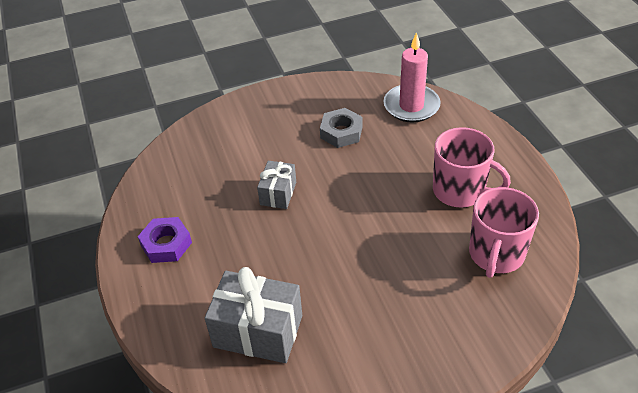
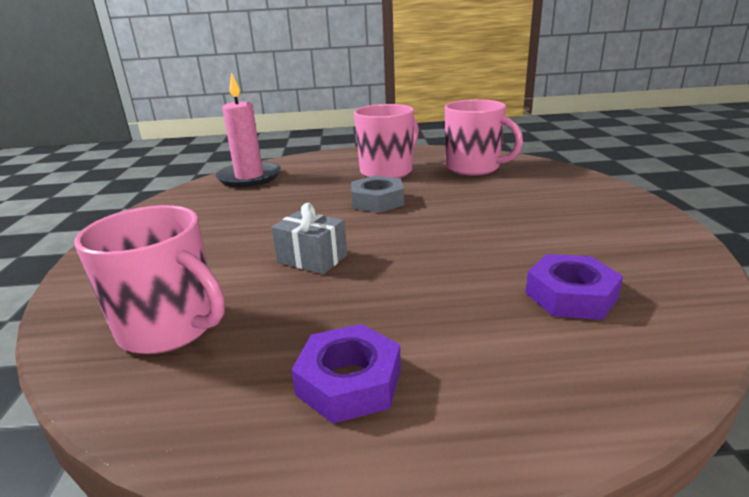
camera: 75 degrees left, 20 degrees down
(196, 164) = (170, 328): none -> pink mug
(258, 331) = (571, 295): grey gift -> purple nut
(341, 132) = (244, 211): grey nut -> grey nut (377, 201)

